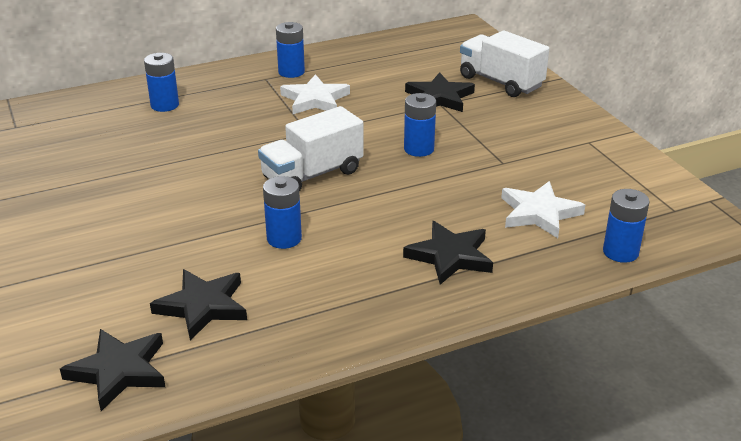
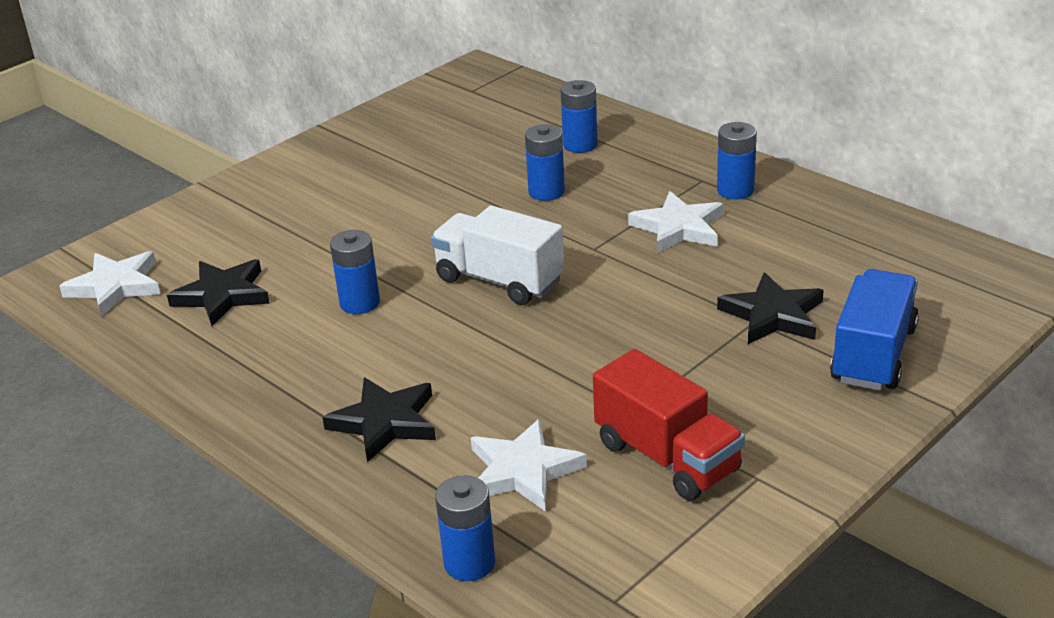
camera: 70 degrees right, 0 degrees up
(119, 371) = (115, 286): black star -> white star
(419, 149) = (616, 336): blue battery -> blue battery (546, 192)
(501, 82) = (873, 355): white truck -> blue truck
(555, 163) = (667, 457): none -> red truck

